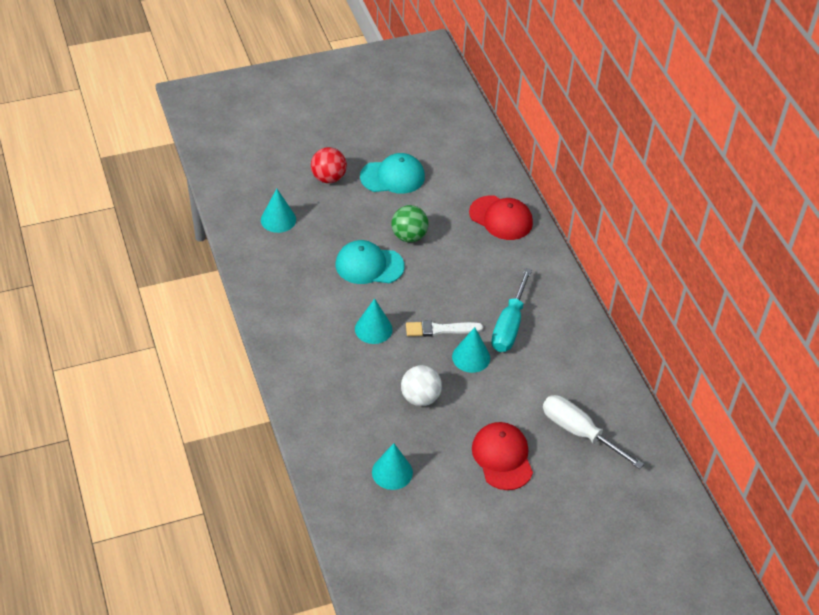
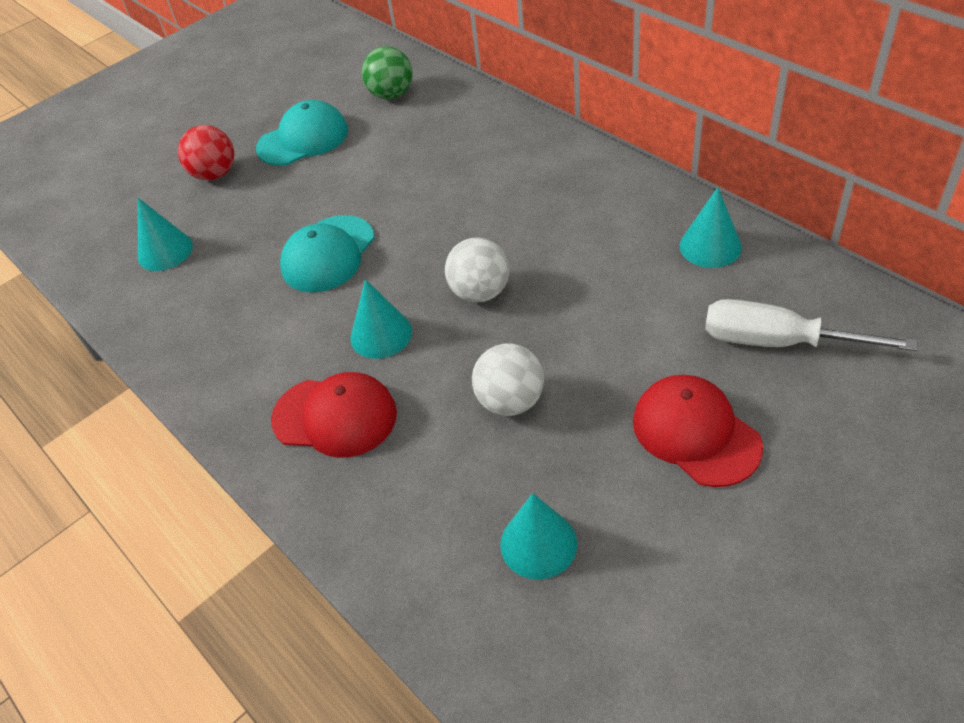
camera: 15 degrees left, 0 degrees up
(369, 265) = (328, 254): turquoise cap -> turquoise cap turned 45 degrees counterclockwise
(409, 236) = (364, 196): green ball -> green ball (391, 95)
(440, 329) = (480, 292): white brush -> white ball
(471, 357) = (548, 309): turquoise cone -> turquoise cone (710, 246)
(501, 218) = (475, 127): red cap -> red cap (335, 416)
(509, 325) = (574, 245): turquoise screwdriver -> none

